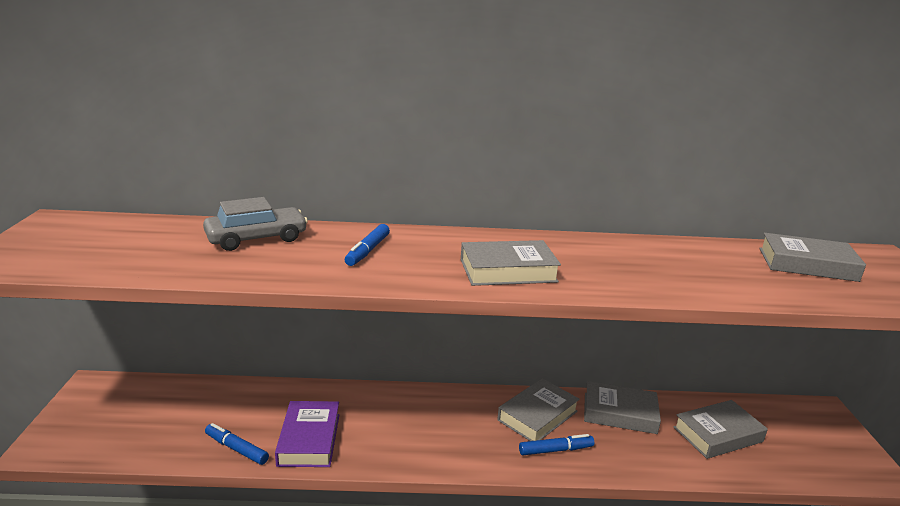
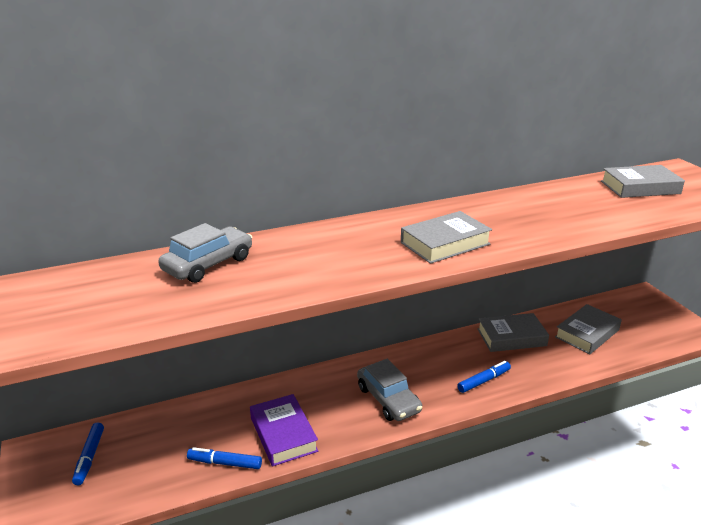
camera: 20 degrees left, 5 degrees up
(368, 251) = (318, 252): blue marker -> blue marker (89, 457)
(437, 437) = (388, 399): none -> grey car
(537, 415) = (453, 357): grey book -> none

